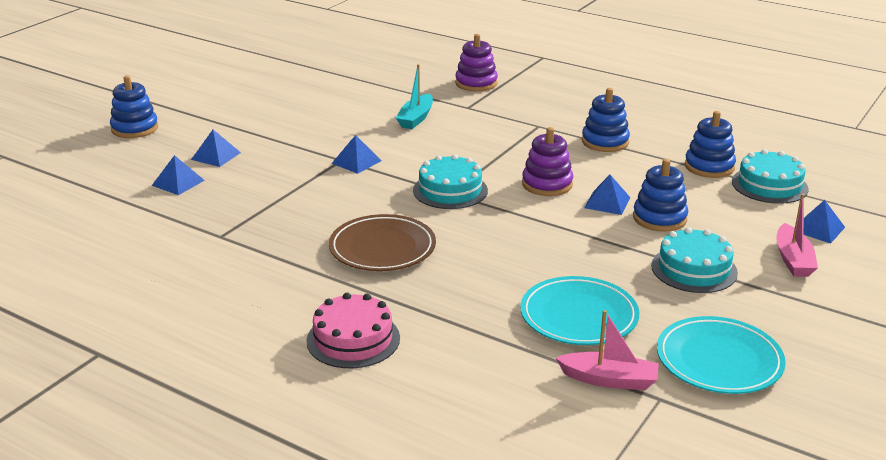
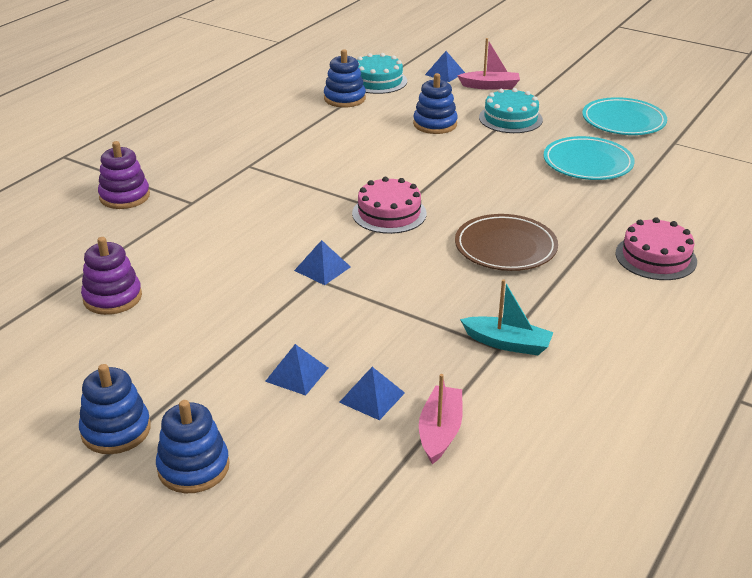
camera: 90 degrees left, 5 degrees up
(416, 118) = (214, 233): turquoise boat -> turquoise boat (507, 343)
(450, 190) = (389, 213): turquoise cake -> pink cake
(547, 184) = (376, 166): purple stacking toy -> purple stacking toy (112, 298)
(605, 142) = (291, 136): blue stacking toy -> blue stacking toy (116, 430)
(607, 202) = (409, 142): blue pyramid -> none
(609, 380) = (661, 157): pink boat -> pink boat (440, 431)

